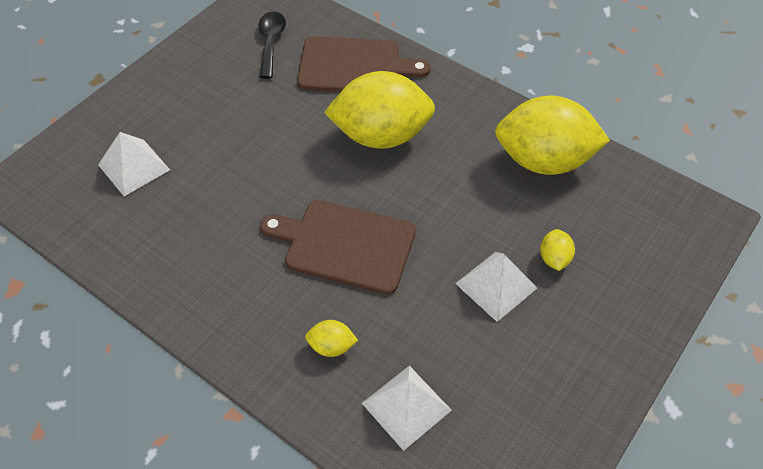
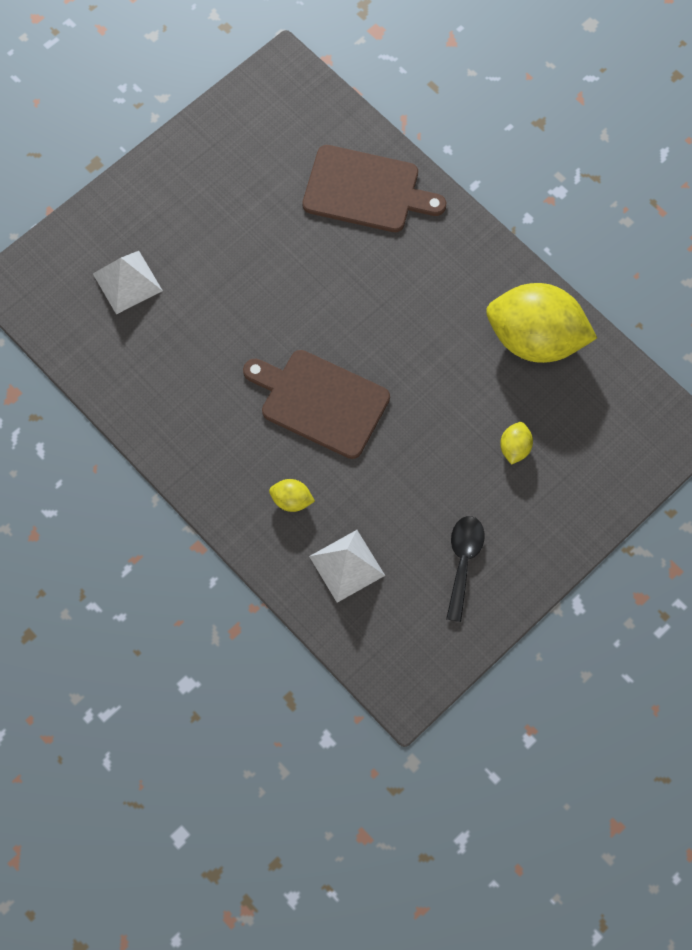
camera: 10 degrees right, 15 degrees up
(271, 43) = (282, 145): black spoon -> black spoon (463, 562)
(381, 135) = (377, 283): yellow lemon -> none
(496, 285) = (453, 466): white pyramid -> none

